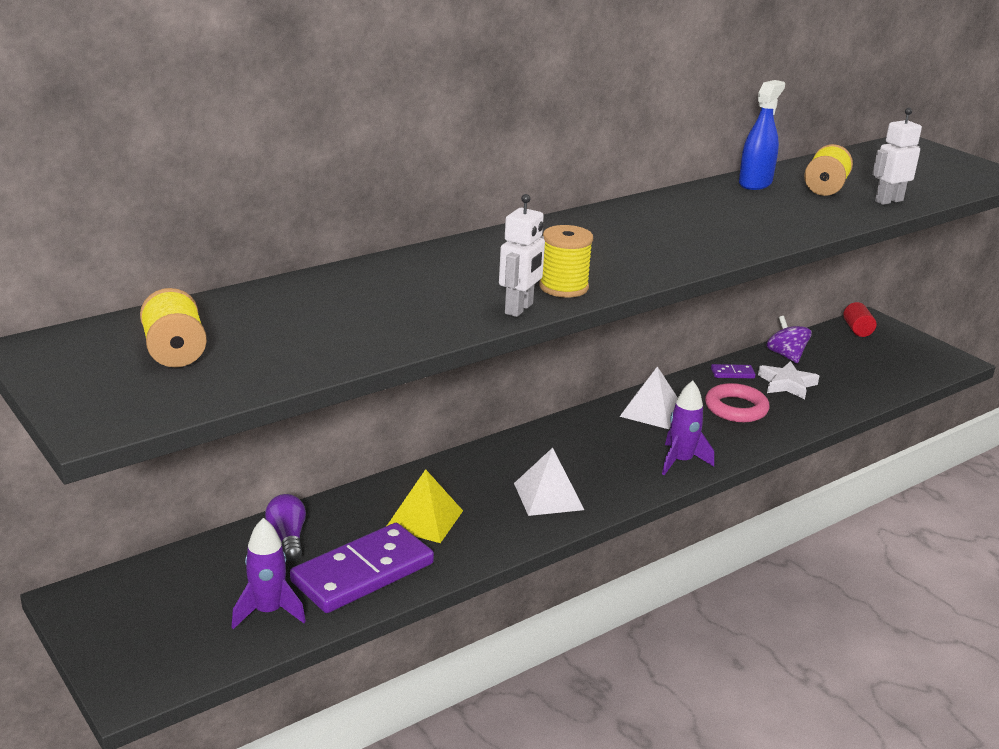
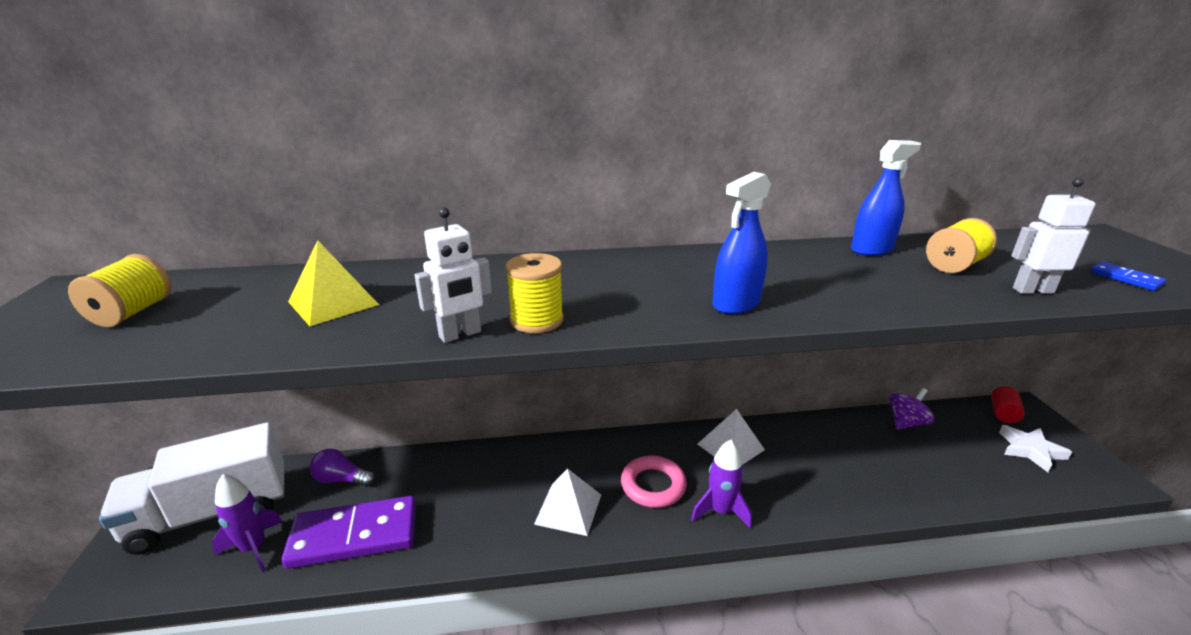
camera: 30 degrees right, 0 degrees up
(176, 603) = (212, 513): none -> white truck
(288, 538) = (342, 479): purple light bulb -> purple light bulb turned 90 degrees counterclockwise
(424, 519) = (450, 497): yellow pyramid -> yellow pyramid (333, 303)
(698, 247) = (736, 304): none -> blue spray bottle
(732, 373) = (837, 428): purple domino -> none
(736, 408) = (817, 467): pink ring -> pink ring (653, 485)
(786, 355) = (906, 423): purple spinning top -> purple spinning top turned 45 degrees clockwise
(787, 384) = (889, 454): white star -> white star (1030, 450)
(940, 181) = (1125, 278): none -> blue domino

